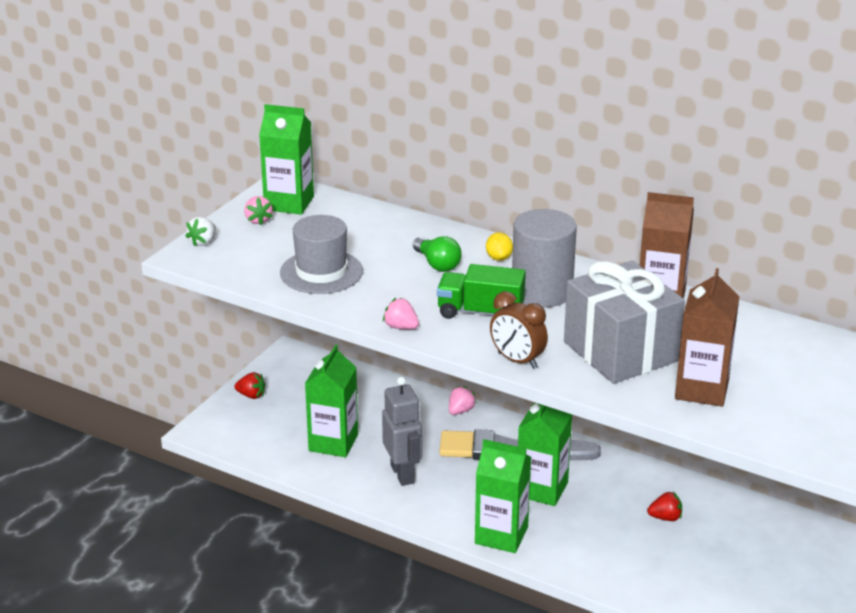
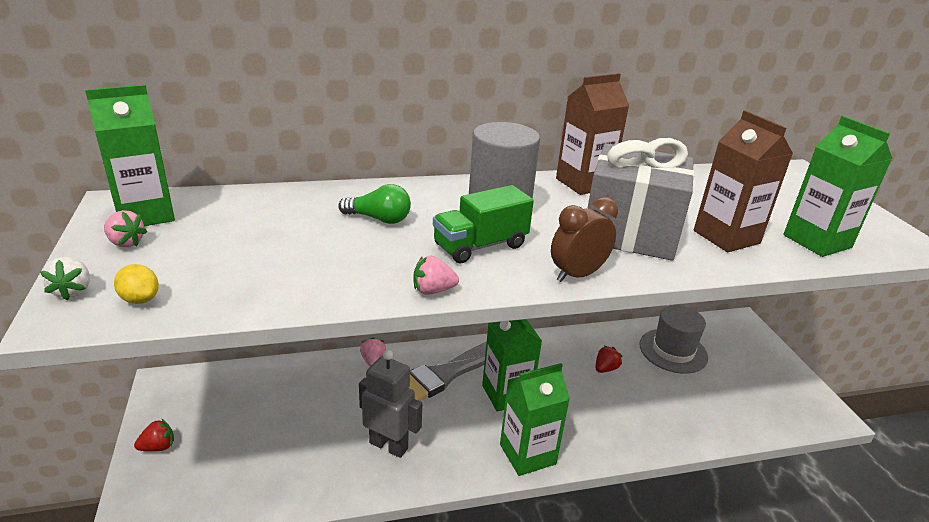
camera: 45 degrees left, 0 degrees up
(321, 272) = (271, 269): grey hat -> grey hat (673, 351)
(333, 443) = (293, 451): green carton -> green carton (817, 241)
(499, 258) = (423, 196): yellow lemon -> yellow lemon (140, 299)
(517, 360) = (577, 275): brown clock -> brown clock turned 150 degrees clockwise

